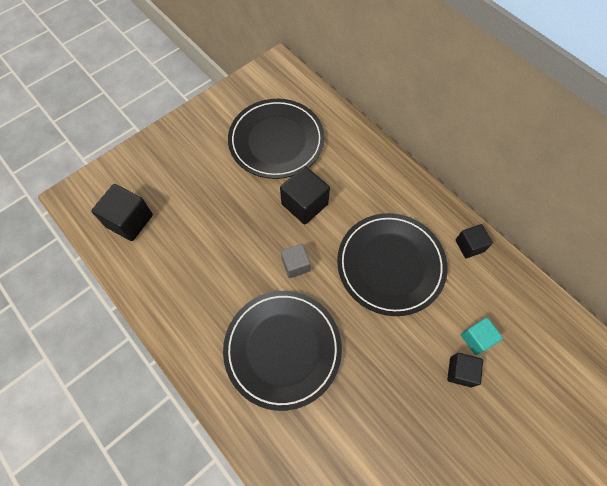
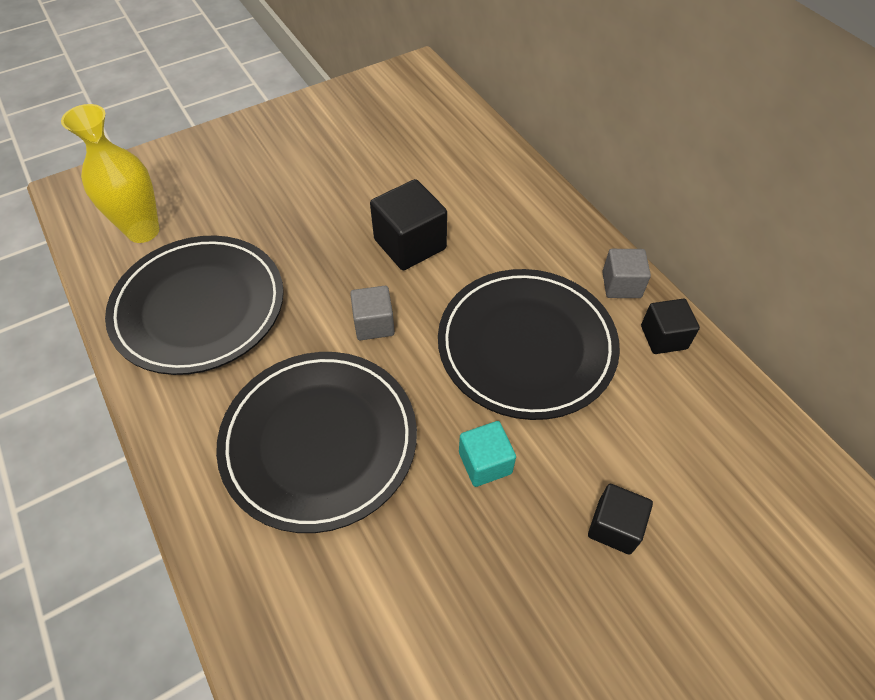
camera: 10 degrees right, 10 degrees down
(129, 221) = (143, 231): black cube -> yellow vase
(276, 141) = (389, 159): black plate -> black plate (199, 307)
(439, 213) = (621, 285): none -> grey cube
(476, 339) = (652, 478): turquoise cube -> turquoise cube (485, 463)

